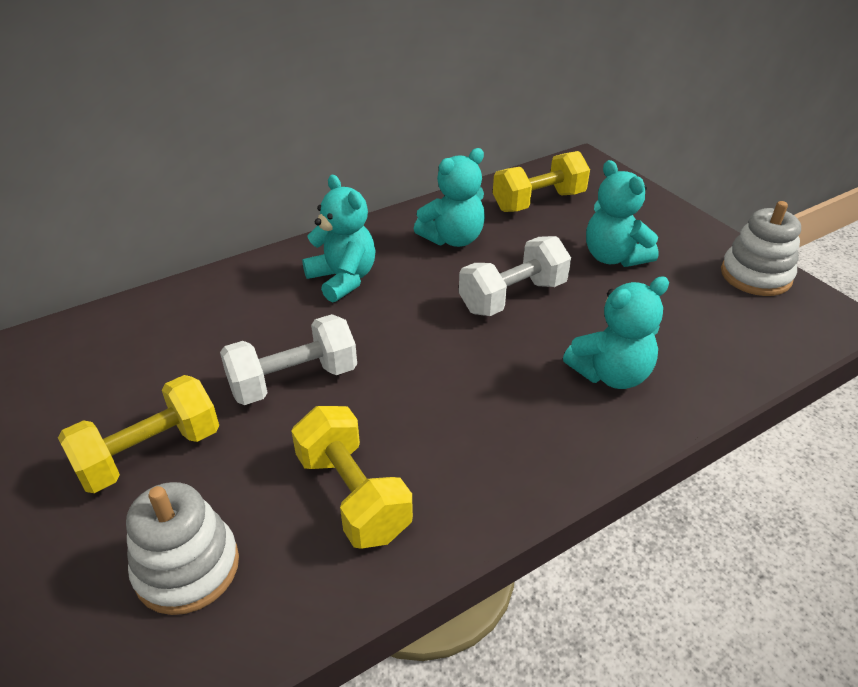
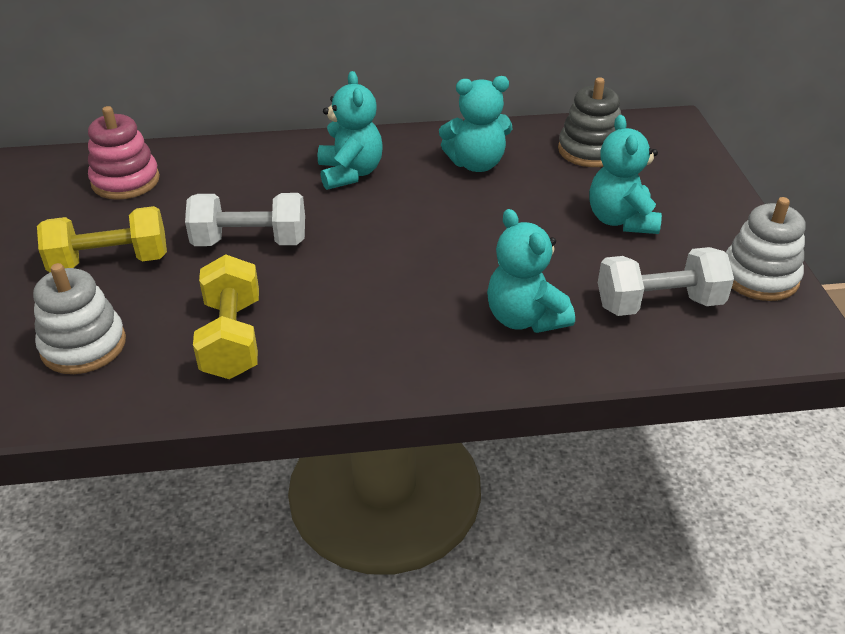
camera: 25 degrees right, 0 degrees up
(104, 354) = (125, 181): none -> pink stacking toy
(512, 297) = (489, 228): white dumbbell -> white dumbbell (659, 304)
(538, 202) = (589, 150): yellow dumbbell -> grey stacking toy
(611, 374) = (524, 318): turquoise teddy bear -> turquoise teddy bear turned 60 degrees clockwise

